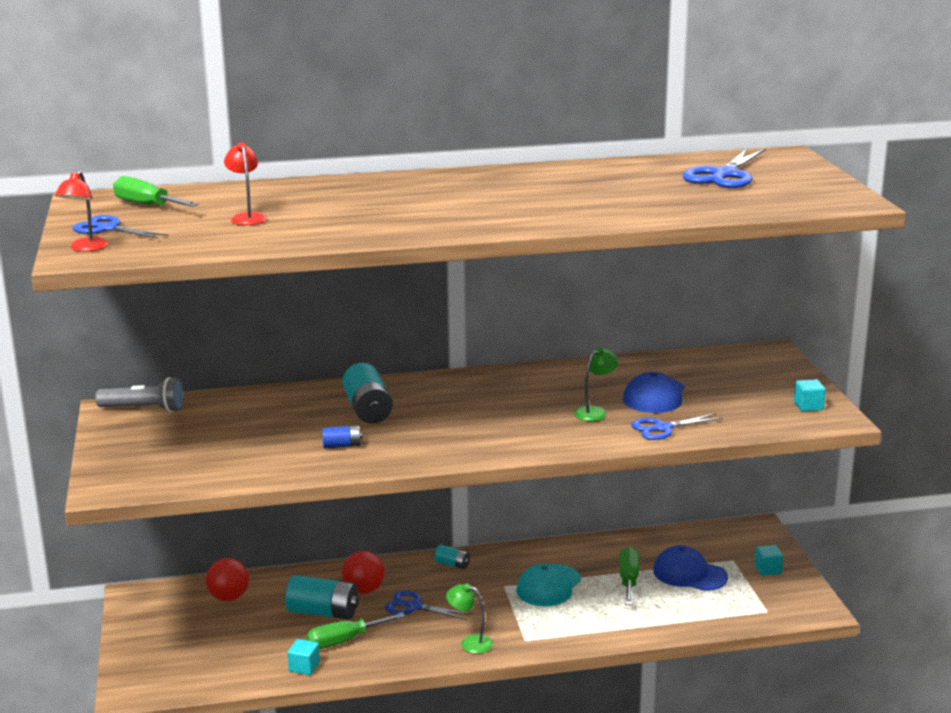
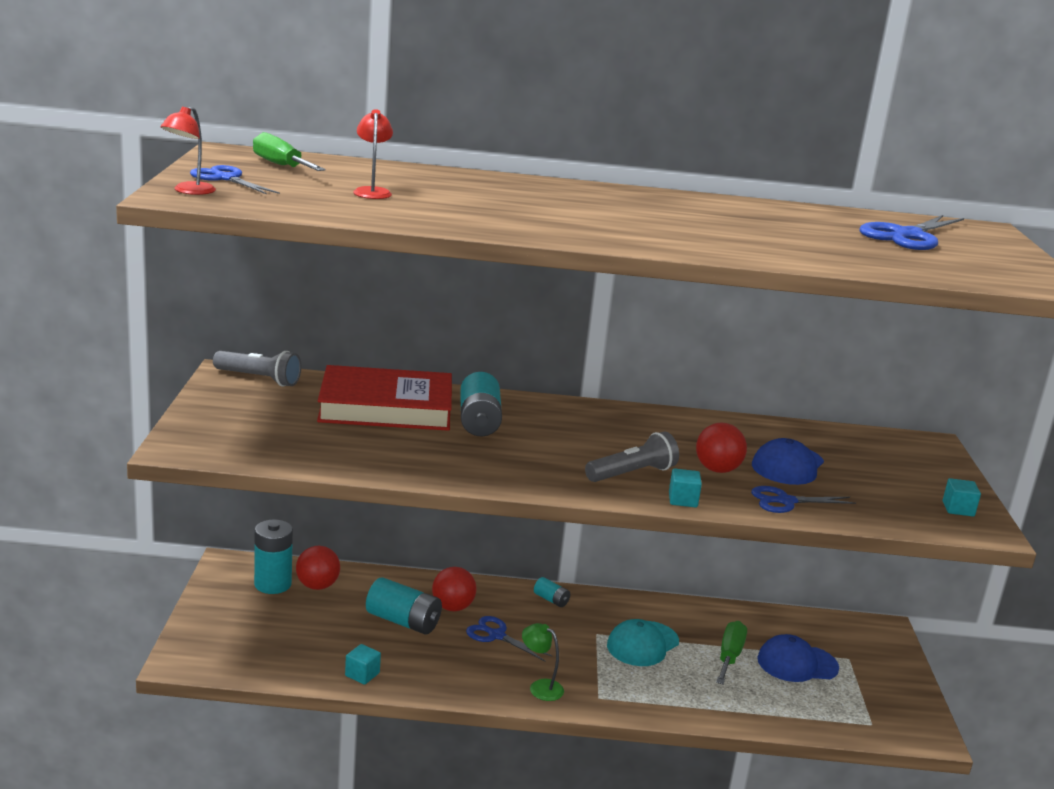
camera: 10 degrees right, 0 degrees up
(185, 605) = (273, 584): none -> turquoise battery
(277, 413) = (386, 407): none -> red book
(342, 445) = (435, 452): blue battery -> none
(344, 641) = (413, 656): green screwdriver -> none
(523, 430) = (632, 473): none -> grey flashlight
(595, 412) = (717, 470): green lamp -> red ball
(689, 574) = (797, 663): blue cap -> blue cap turned 45 degrees counterclockwise
(767, 569) = (884, 677): turquoise cube -> turquoise cube (683, 500)

